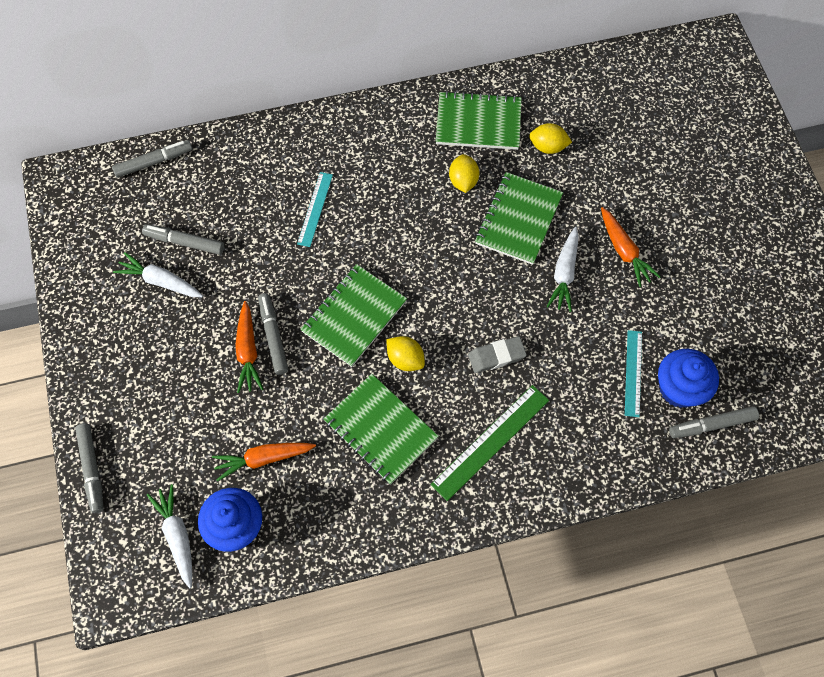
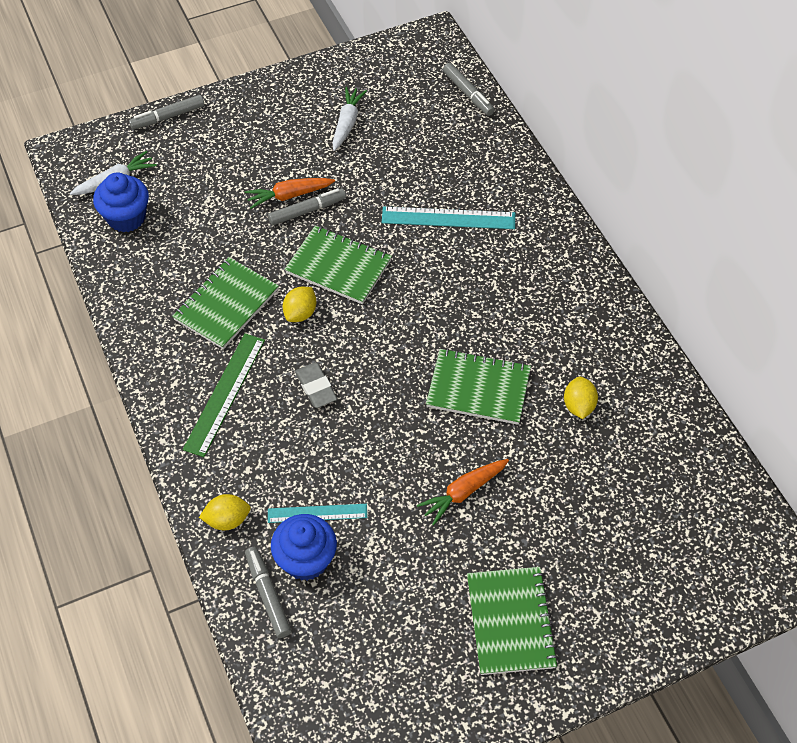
camera: 80 degrees right, 10 degrees down
(184, 242) = (390, 131): grey marker -> none
(263, 459) = (189, 225): orange carrot -> none
(315, 209) = (448, 218): turquoise ruler -> turquoise ruler, size x1.57
(463, 181) = (513, 334): yellow lemon -> yellow lemon (227, 520)
(478, 123) = (590, 338): green notebook -> green notebook (510, 622)
(490, 442) = (225, 393): green ruler -> green ruler turned 75 degrees clockwise
(564, 273) = (423, 438): white carrot -> none

